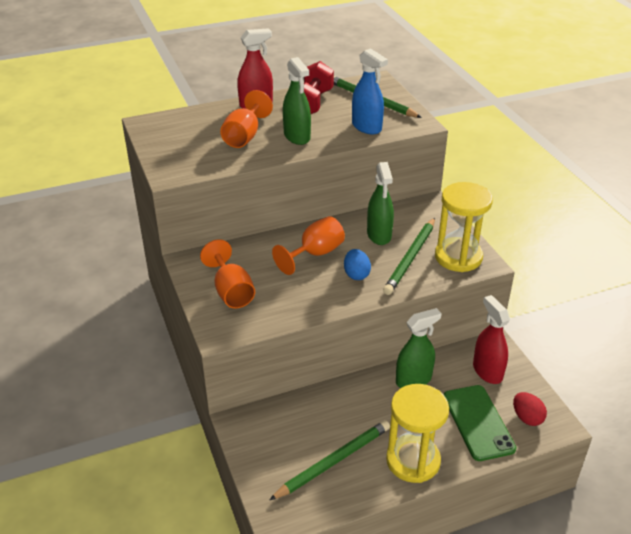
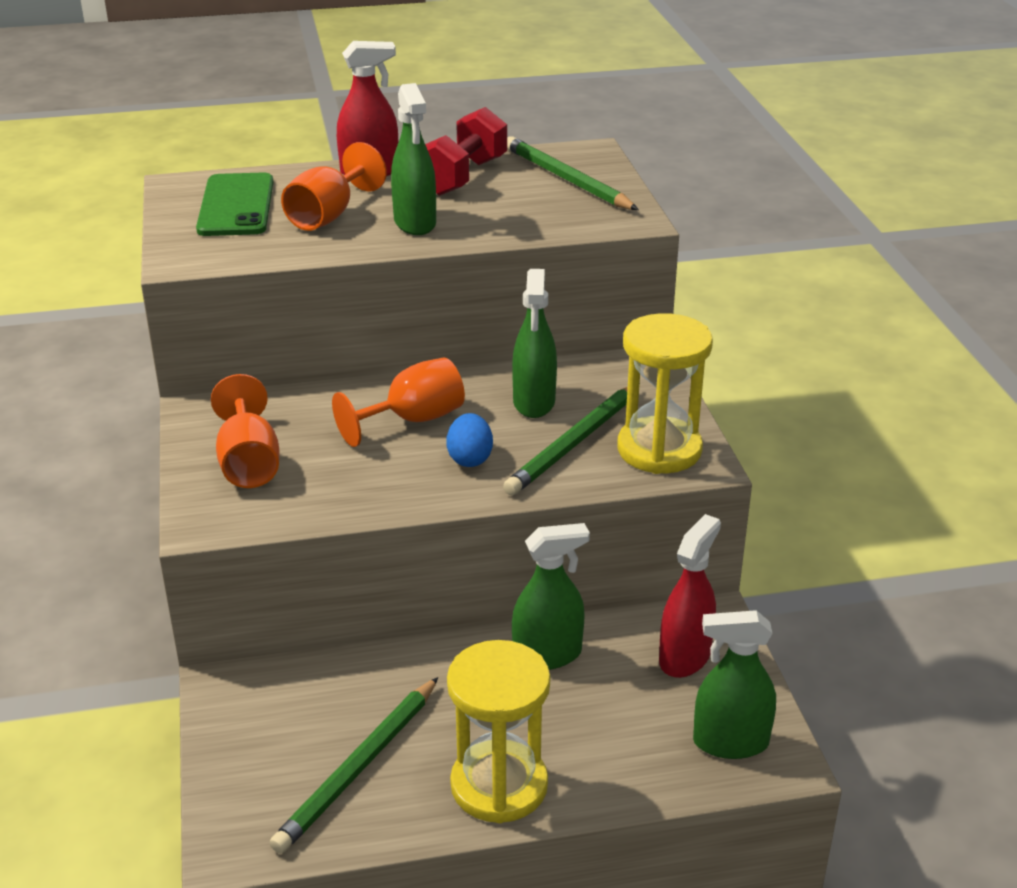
camera: 10 degrees right, 5 degrees down
(333, 461) = (359, 768): green pencil -> green pencil turned 150 degrees clockwise
(366, 127) = (539, 218): blue spray bottle -> none
(478, 422) = (638, 738): green phone -> green phone (236, 206)
(487, 371) = (684, 657): red spray bottle -> red spray bottle turned 45 degrees clockwise
(527, 418) = (730, 742): red egg -> green spray bottle

